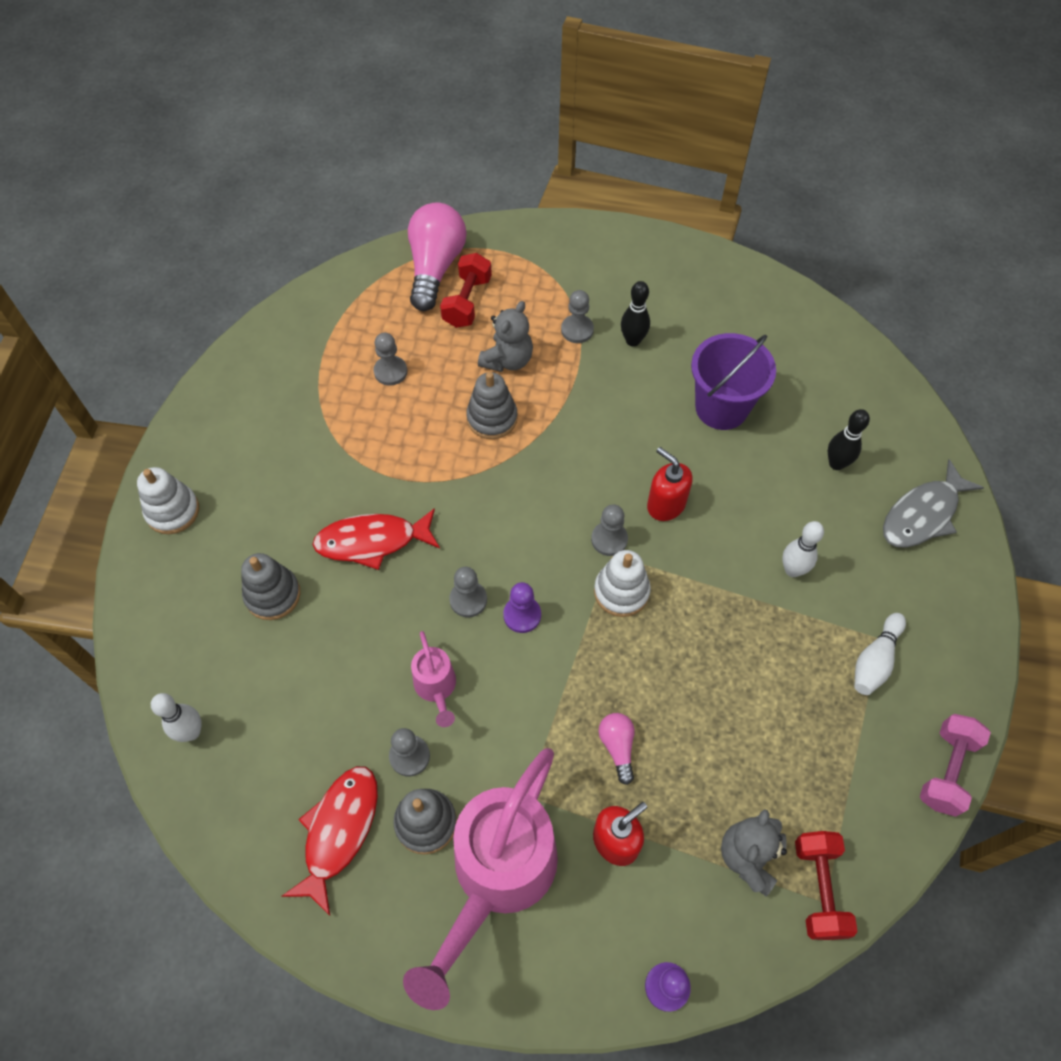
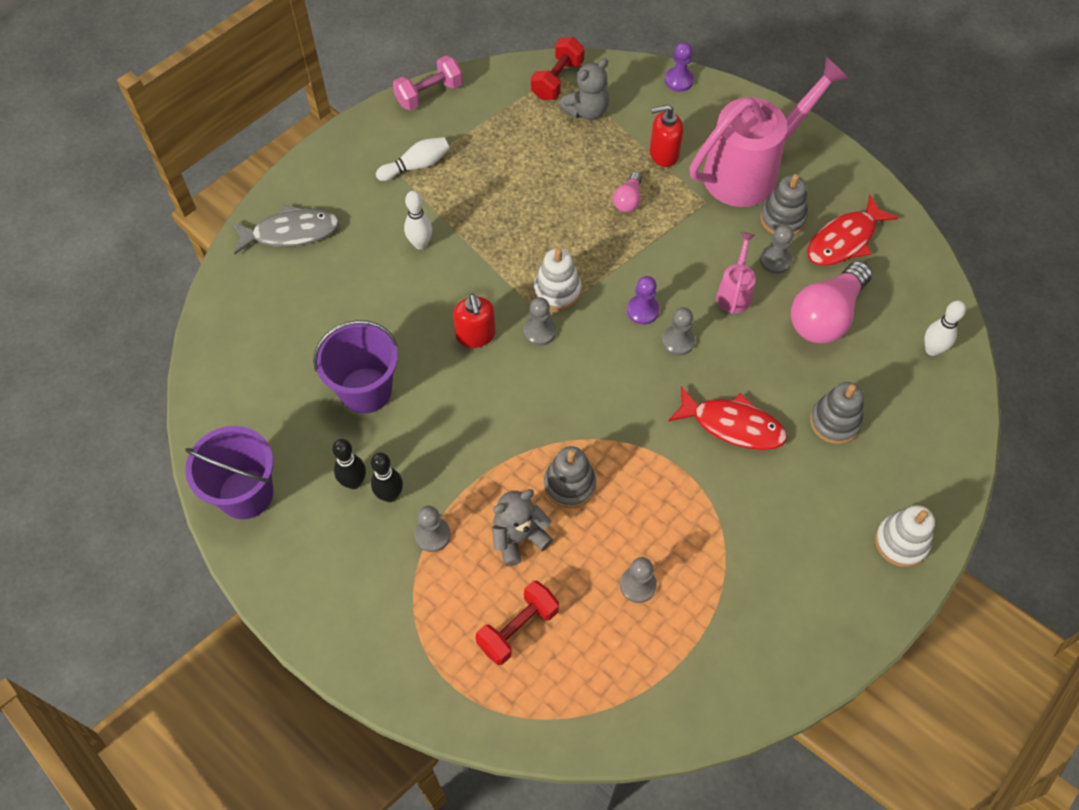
camera: 150 degrees left, 0 degrees up
(435, 267) = (525, 694): pink light bulb -> pink light bulb (826, 316)
(743, 289) = (246, 494): none -> purple bucket
(836, 463) = (317, 299): black bowling pin -> black bowling pin (354, 482)

